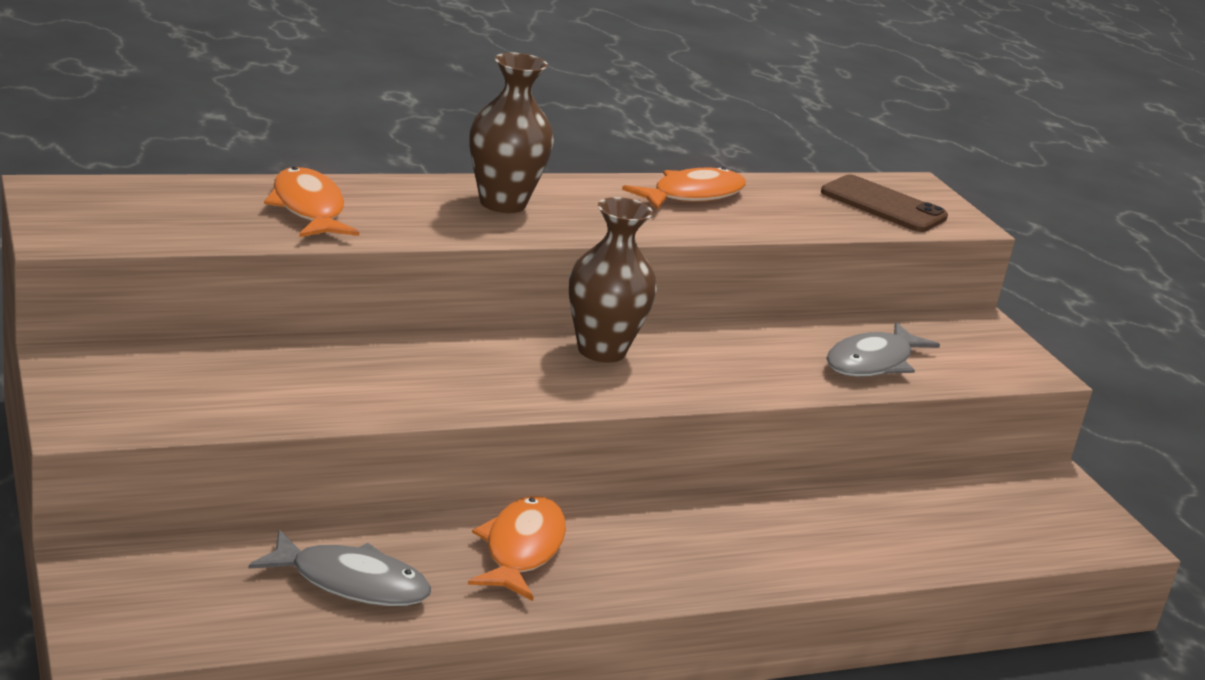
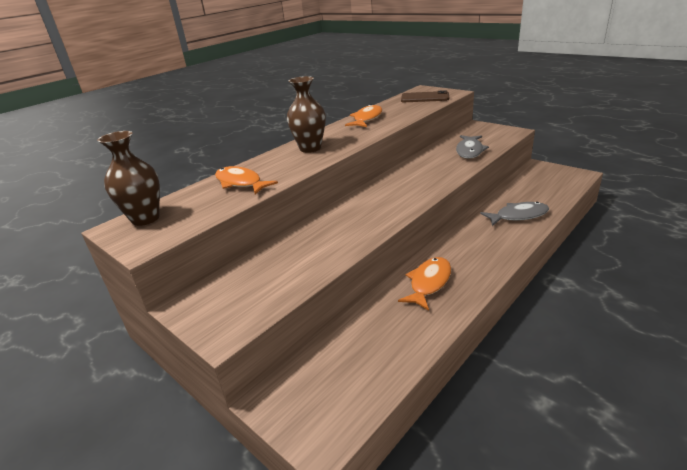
camera: 20 degrees left, 5 degrees up
(351, 583) = (388, 338): grey fish -> grey fish (518, 216)
(521, 549) = (429, 283): orange fish -> orange fish turned 45 degrees clockwise
(601, 350) = (386, 189): brown vase -> brown vase (145, 219)

